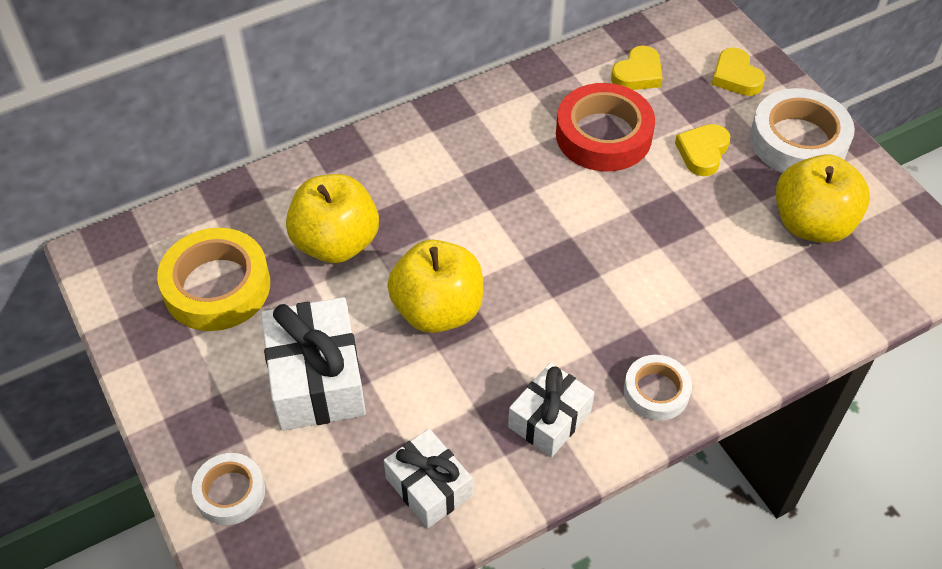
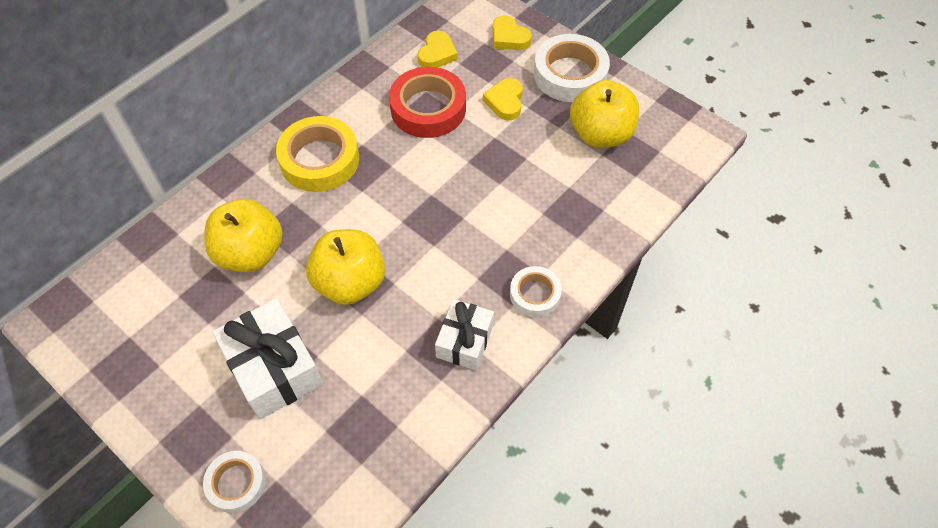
camera: 20 degrees left, 5 degrees up
(217, 286) = (165, 318): yellow tape -> yellow tape (319, 160)
(429, 487) = (392, 424): white gift -> none

